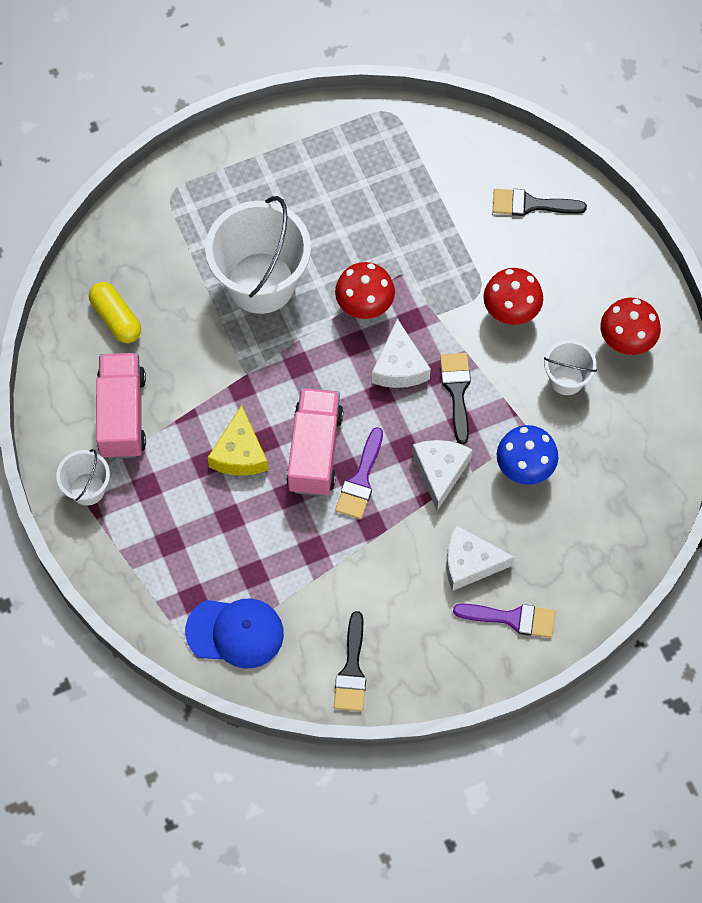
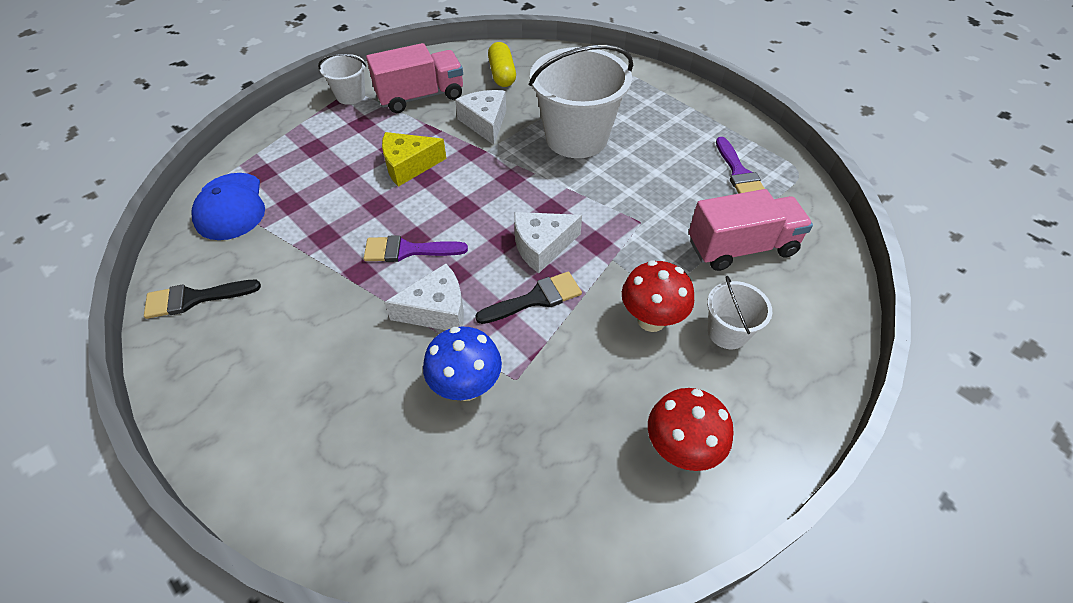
camera: 70 degrees right, 15 degrees down
(116, 318) = (502, 74): yellow capsule -> yellow capsule turned 45 degrees counterclockwise
(315, 451) = (427, 211): pink truck -> pink truck (741, 247)
(364, 307) = (591, 206): red mushroom -> none
(470, 563) = (334, 367): white cheese -> white cheese (485, 123)
(512, 618) = (268, 429): purple brush -> purple brush (739, 173)
(531, 204) = (788, 302): black brush -> none
(566, 379) = (597, 397): white bucket -> white bucket (727, 332)

